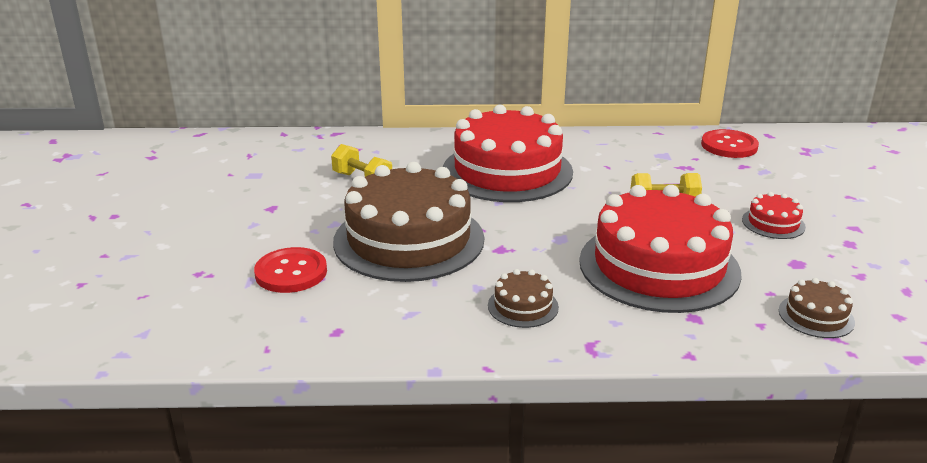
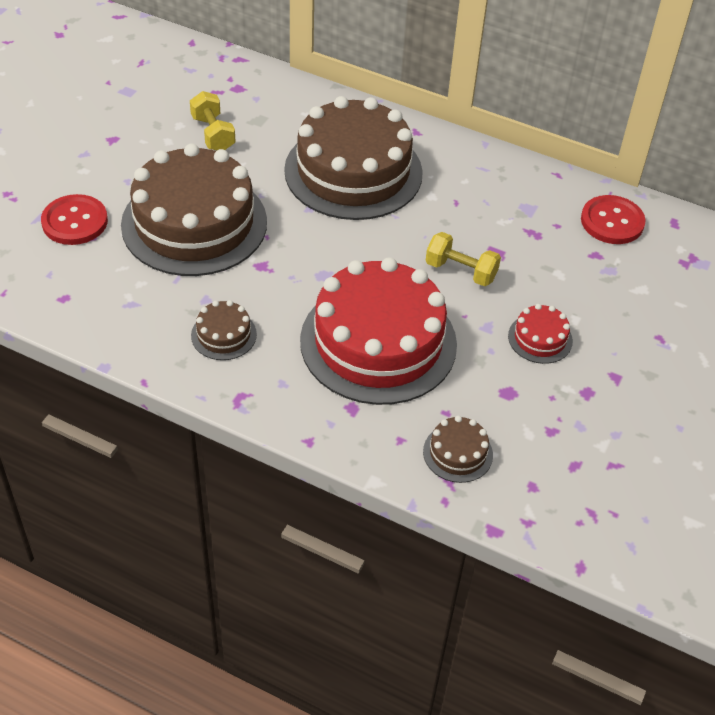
camera: 25 degrees right, 20 degrees up
(507, 171) = (353, 171): red cake -> brown cake

